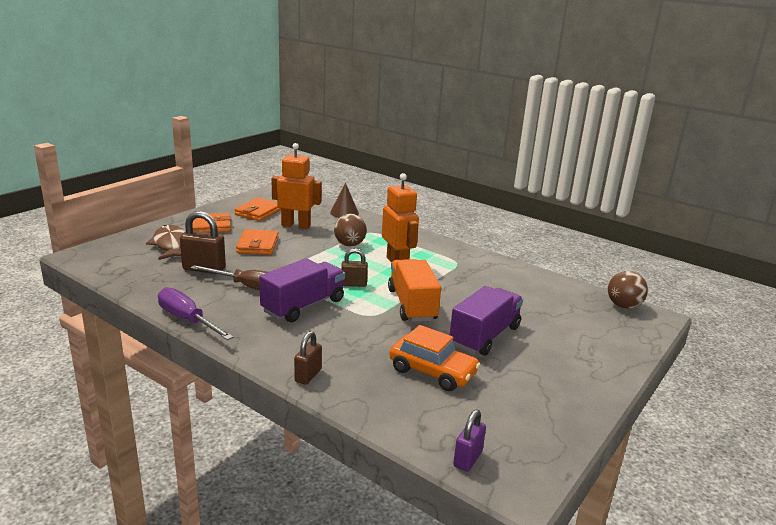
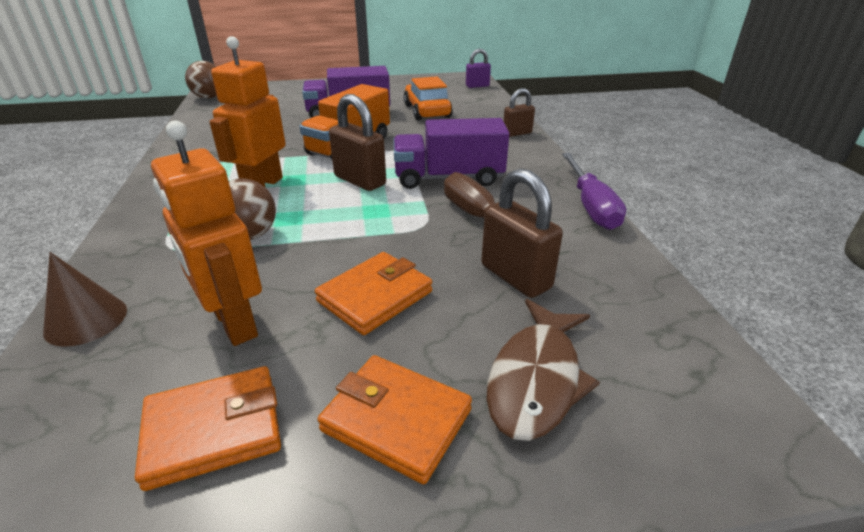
camera: 135 degrees left, 10 degrees up
(353, 284) = (360, 181): brown padlock -> brown padlock, size x1.60

